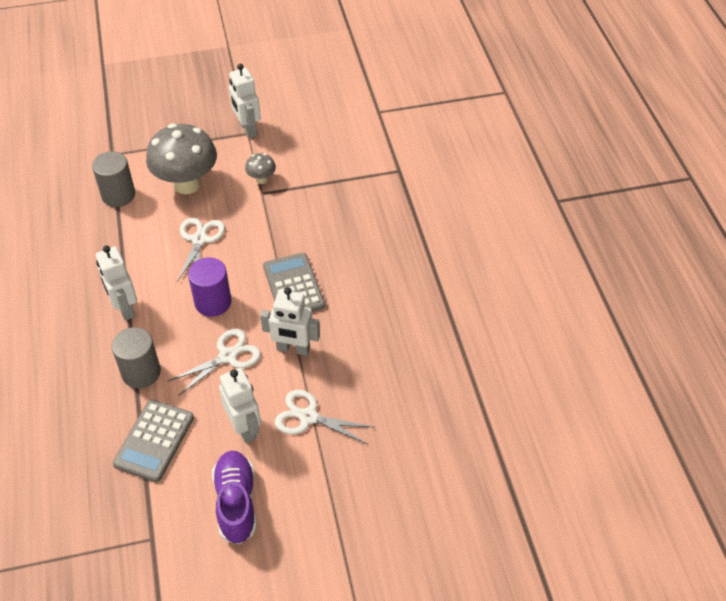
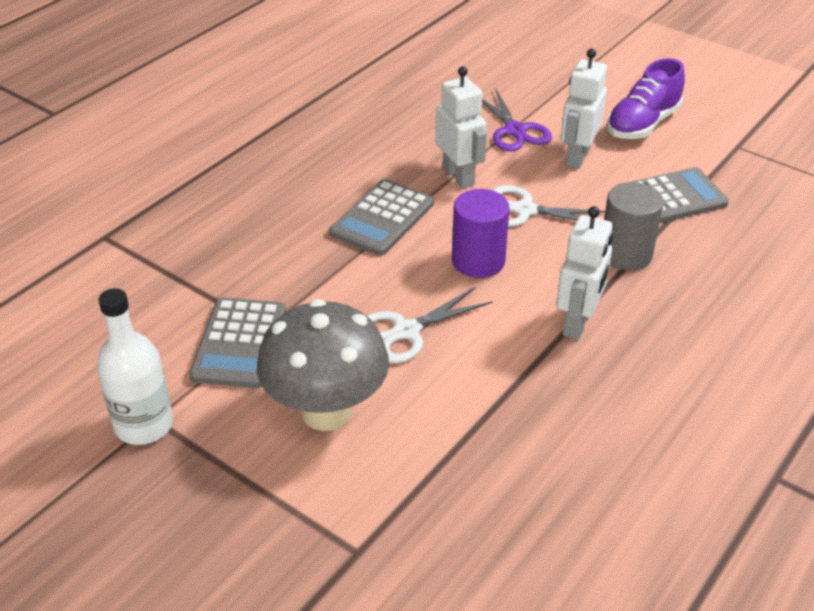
camera: 130 degrees left, 10 degrees down
(118, 195) = (427, 472): grey cylinder -> none
(247, 129) = (144, 425): white robot -> white bottle
(261, 179) = (239, 343): grey mushroom -> grey calculator
(308, 417) = (515, 131): white scissors -> purple scissors

